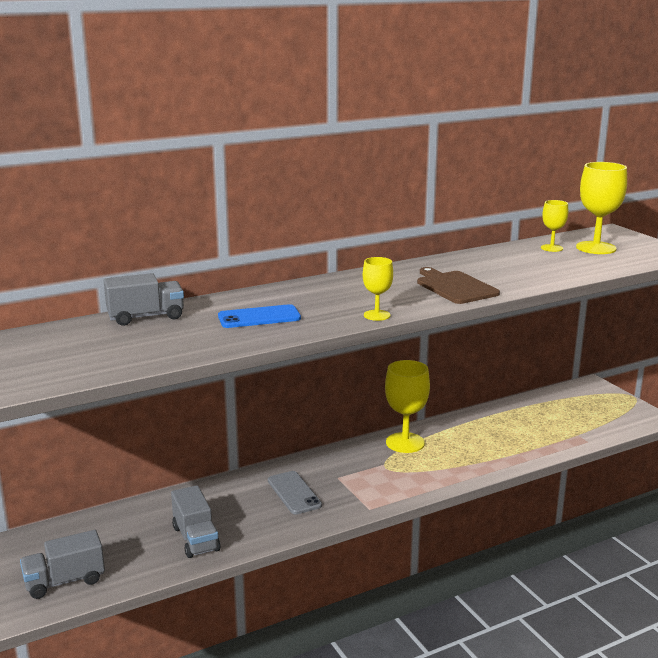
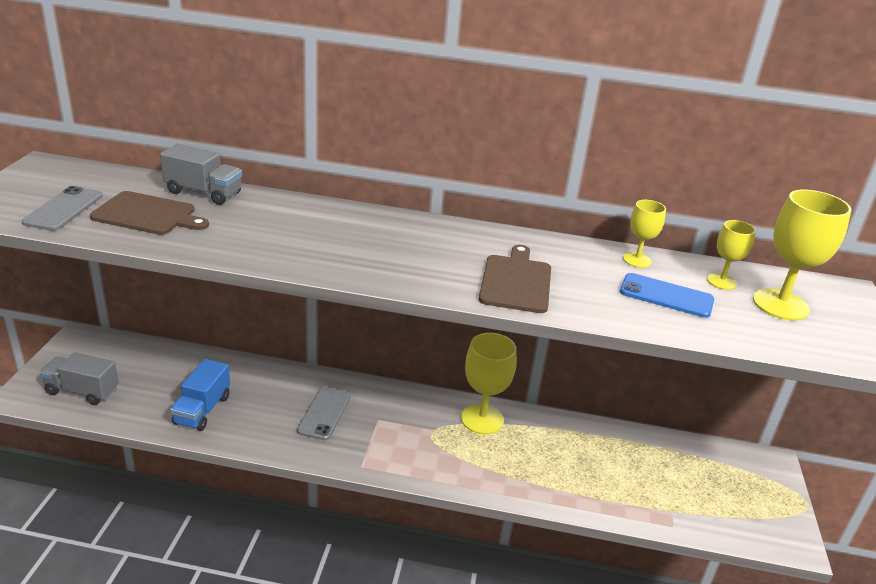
camera: 35 degrees right, 10 degrees up
(56, 366) = (64, 209): none -> grey phone
(135, 343) = (147, 214): none -> brown cutting board
(195, 539) = (202, 410): grey truck -> blue truck
(259, 317) = (280, 233): blue phone -> blue phone (666, 296)
(377, 315) = (378, 278): yellow goblet -> yellow goblet (637, 260)

